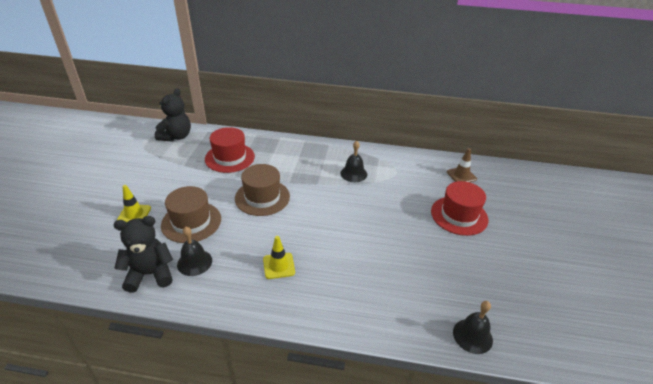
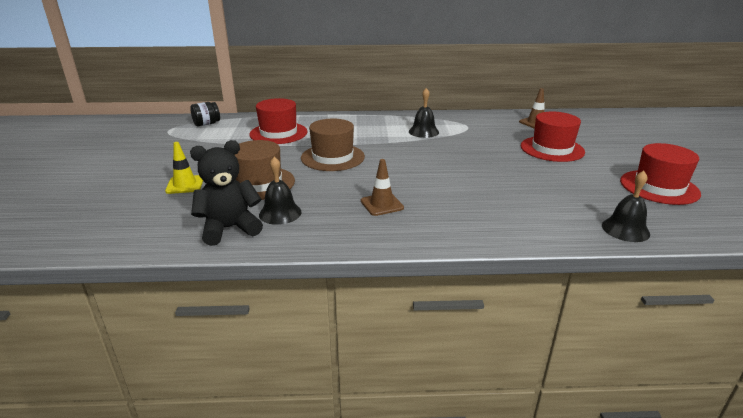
camera: 10 degrees left, 10 degrees down
(176, 137) = (206, 124): black teddy bear -> black jar
(278, 266) = (382, 204): yellow traffic cone -> brown traffic cone
(533, 285) = (659, 187): none -> red hat

